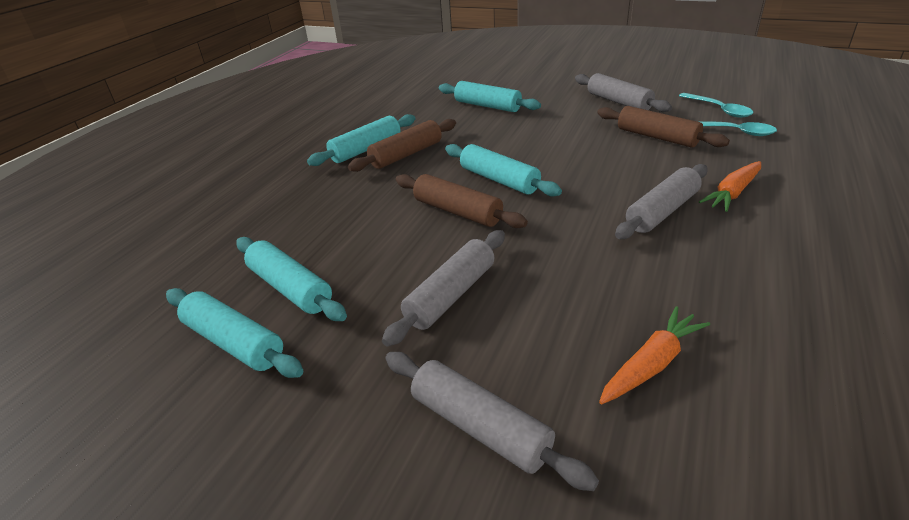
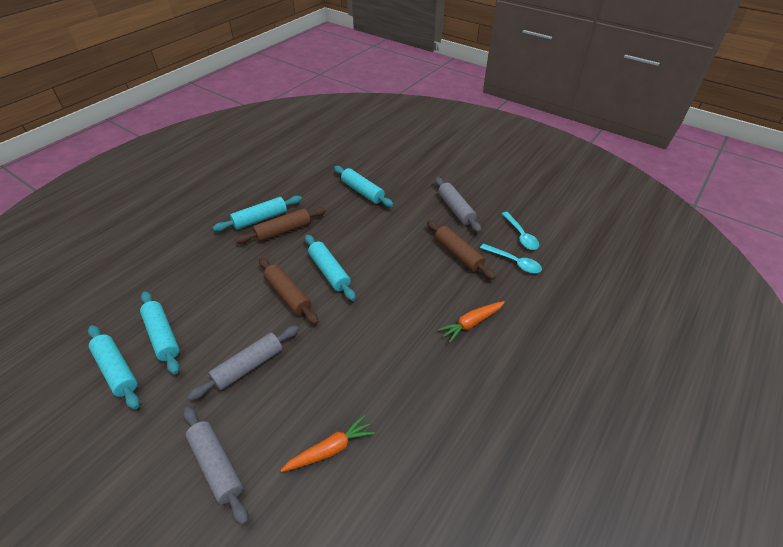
camera: 10 degrees right, 10 degrees up
(662, 211) = (414, 328): grey rolling pin -> none

